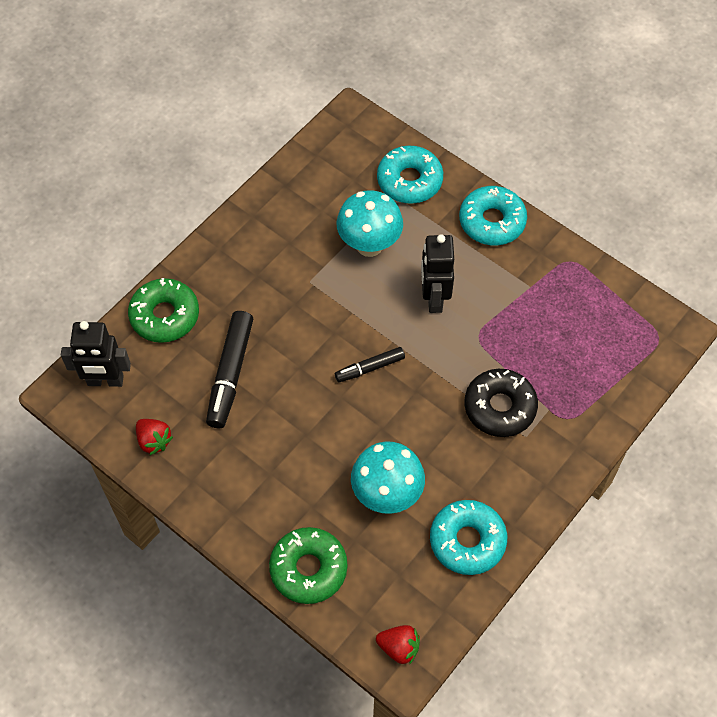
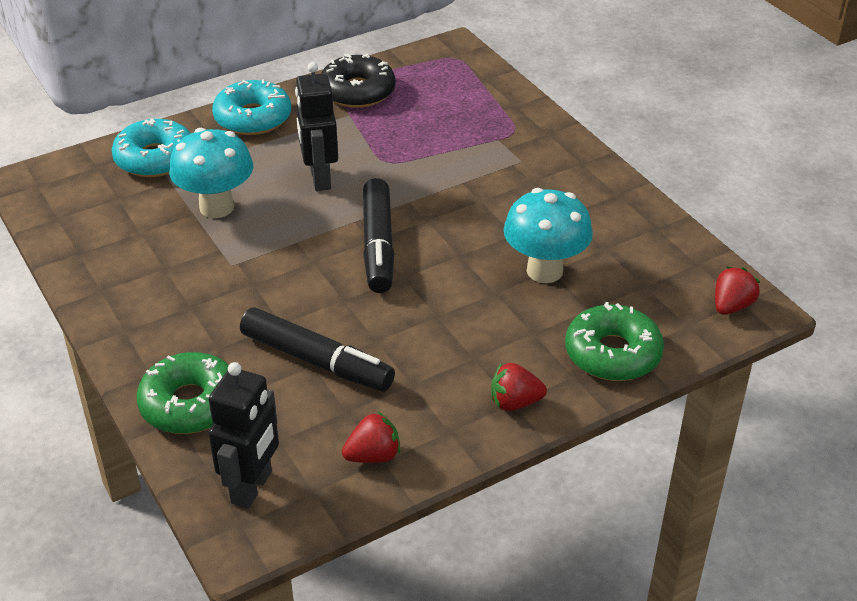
camera: 70 degrees left, 20 degrees down
(233, 514) = (515, 402): none -> red strawberry
(370, 368) = (378, 245): black marker -> black marker, size x1.71
(434, 298) = (319, 179): black robot -> black robot turned 60 degrees clockwise
(467, 541) = (623, 228): turquoise donut -> none
(500, 407) = (479, 168): black donut -> black donut (357, 91)

